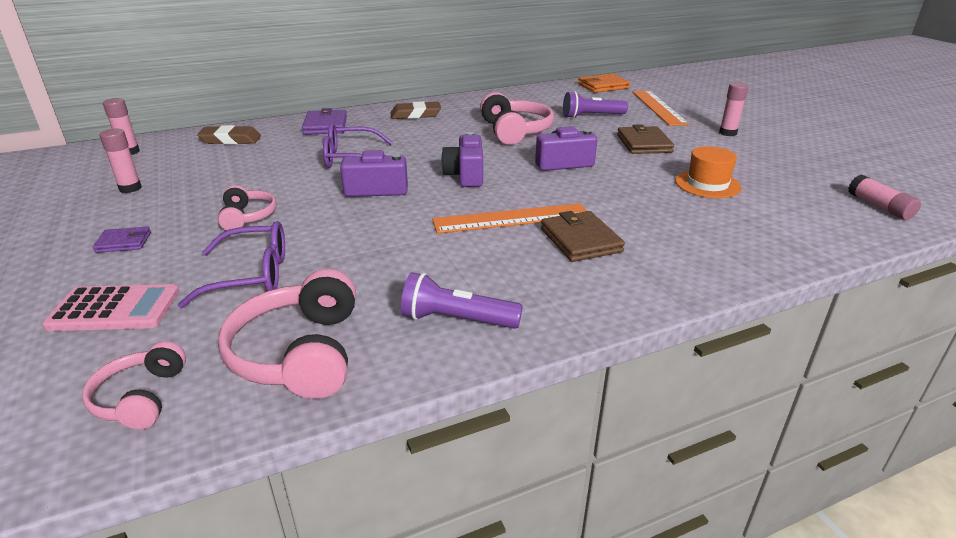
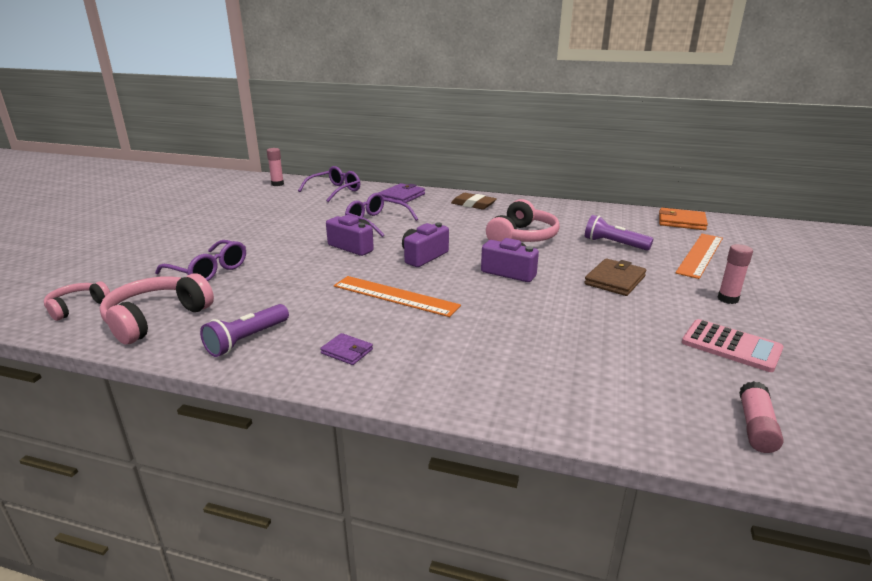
camera: 40 degrees right, 5 degrees down
(114, 309) = (136, 263): pink calculator -> pink calculator (731, 346)
(124, 242) = (193, 232): purple wallet -> purple wallet (347, 351)
(130, 188) = (243, 204): pink glue stick -> none
(230, 140) = (335, 191): brown eraser -> purple glasses
(248, 217) = (263, 239): pink headphones -> none
(457, 320) = (247, 340): purple flashlight -> purple flashlight turned 105 degrees counterclockwise
(580, 240) = (410, 329): brown wallet -> none
(707, 184) = (602, 332): orange hat -> none

